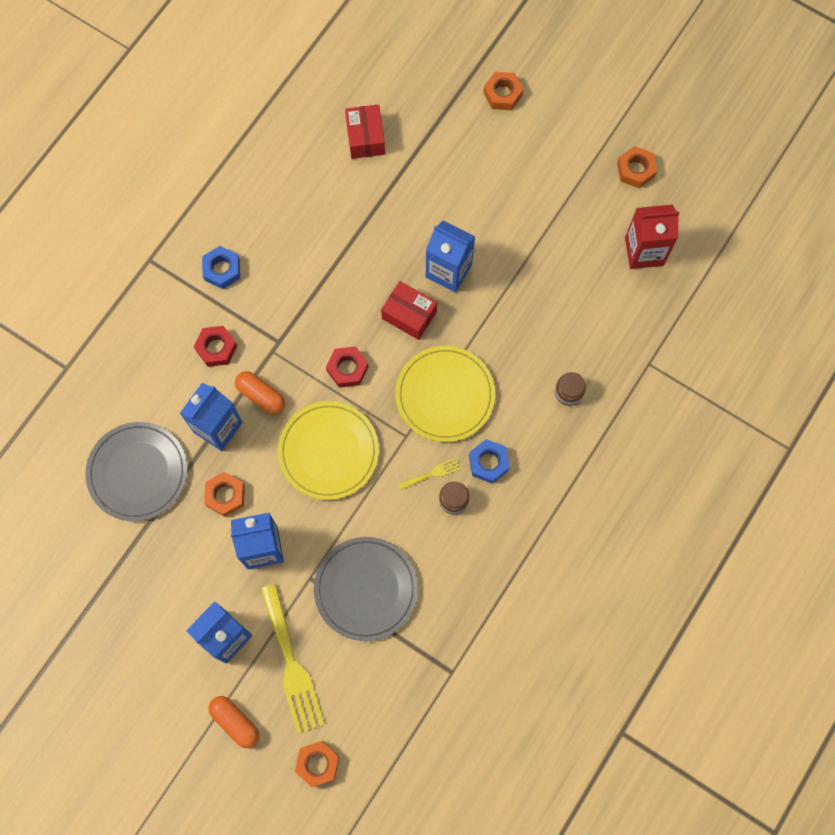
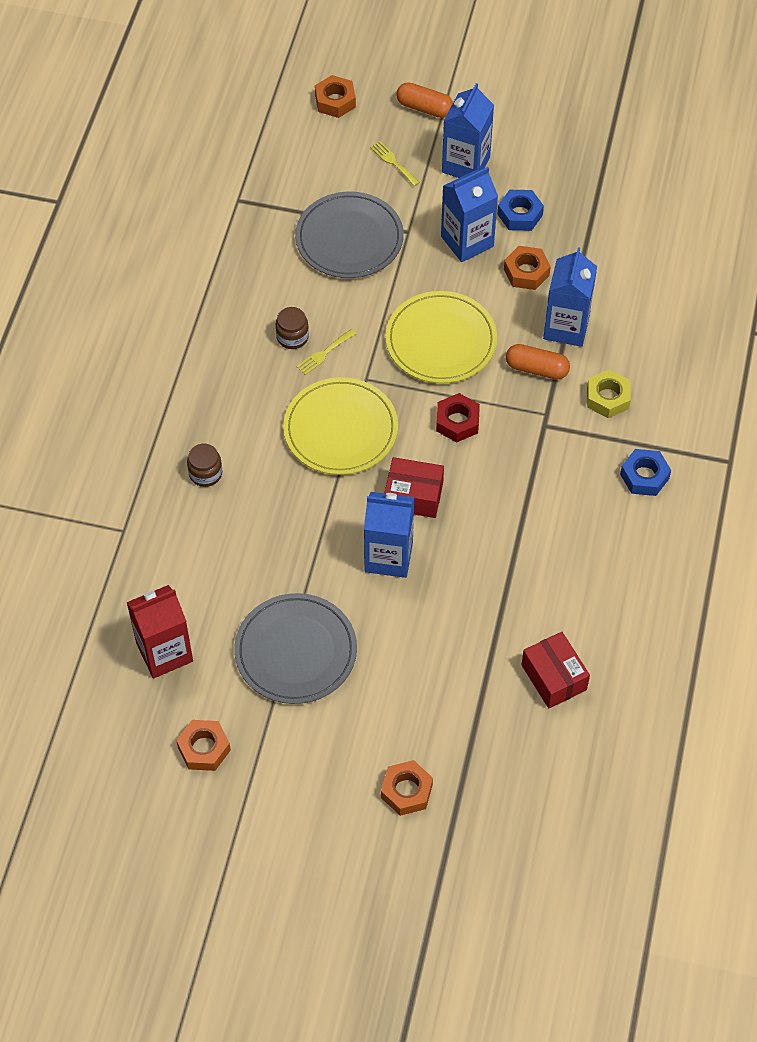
camera: 160 degrees right, 15 degrees down
(138, 472) = (624, 265): grey plate -> grey plate (296, 651)
(216, 348) = (607, 398): red nut -> yellow nut
(292, 664) = (393, 162): yellow fork -> yellow fork, size x0.45
(488, 463) = (269, 381): blue nut -> blue nut (520, 215)

